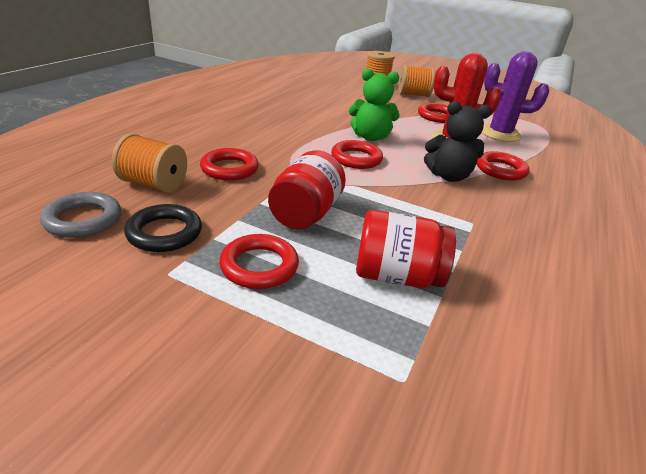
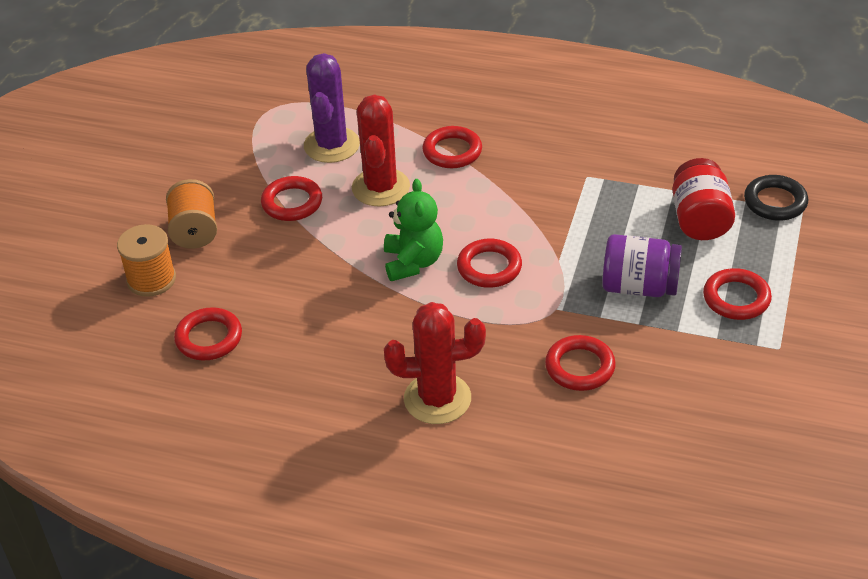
camera: 95 degrees left, 10 degrees up
(83, 219) = (745, 436): grey ring -> none
(153, 184) = (652, 415): orange spool -> none
(164, 233) = (729, 371): black ring -> black ring (775, 202)
(239, 123) = (437, 399): none -> red cactus
(305, 214) = (639, 287): red jar -> purple jar
(326, 87) = (209, 338): none -> red ring
(448, 176) = (494, 191): black teddy bear -> none

